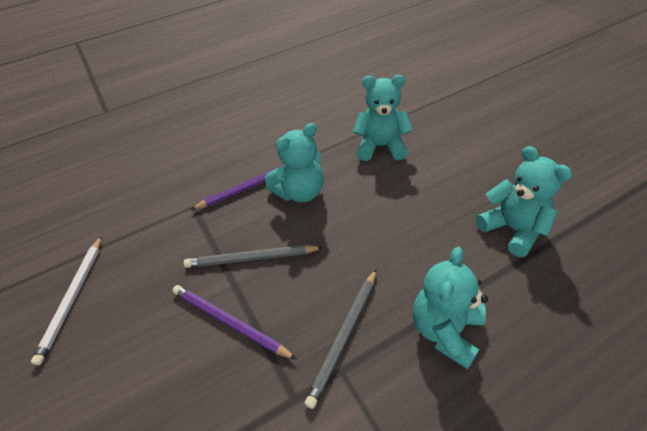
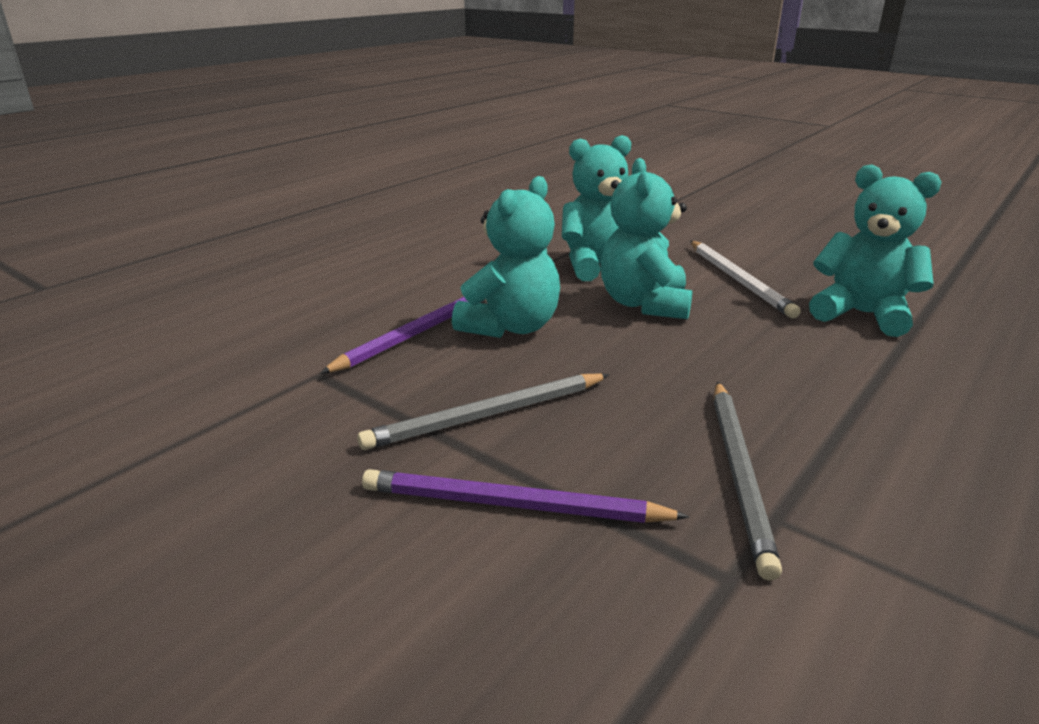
camera: 25 degrees left, 20 degrees down
(73, 298) = (111, 552): white pencil -> white pencil (738, 280)
(445, 330) = (884, 430): turquoise teddy bear -> turquoise teddy bear (644, 304)

